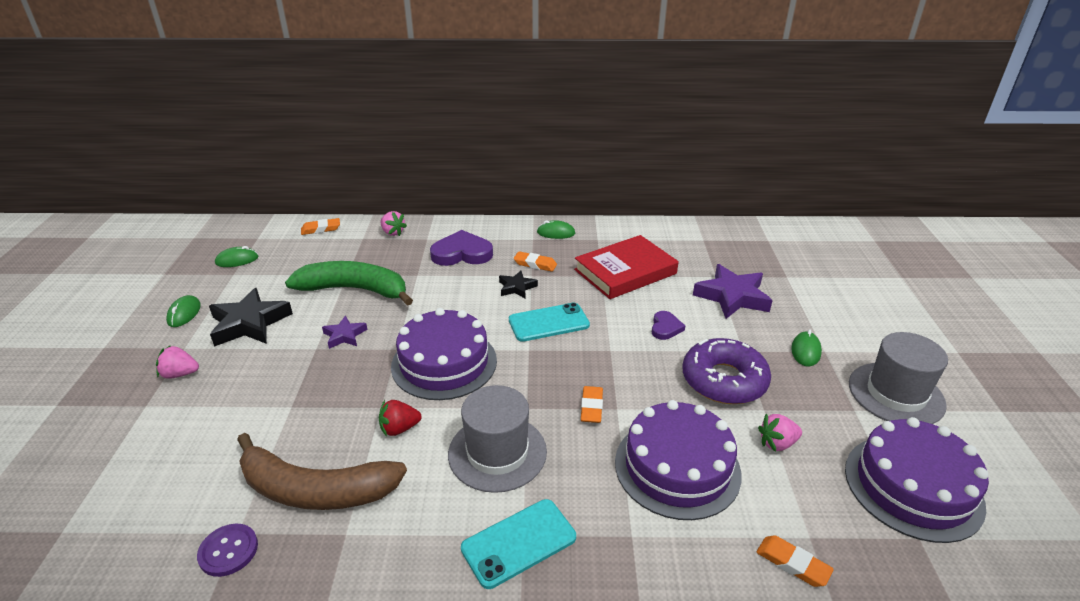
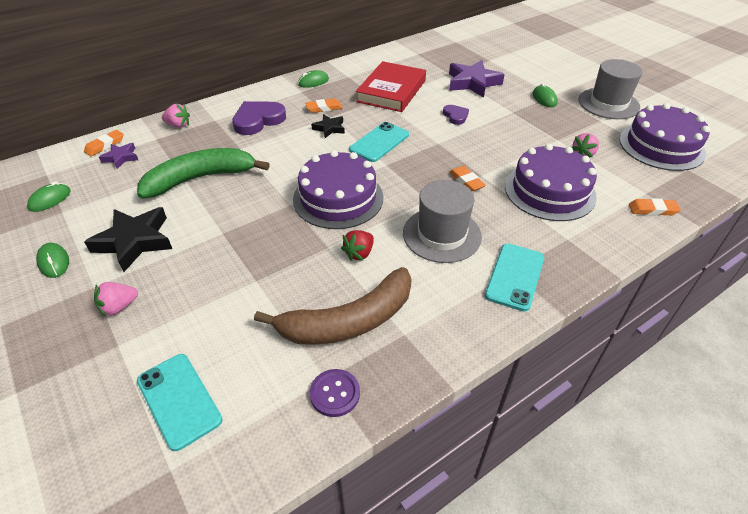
camera: 35 degrees left, 10 degrees up
(128, 478) = (179, 400): none -> turquoise phone
(344, 335) = (235, 214): purple star -> purple star (121, 157)
(724, 380) = (521, 133): purple donut -> none

